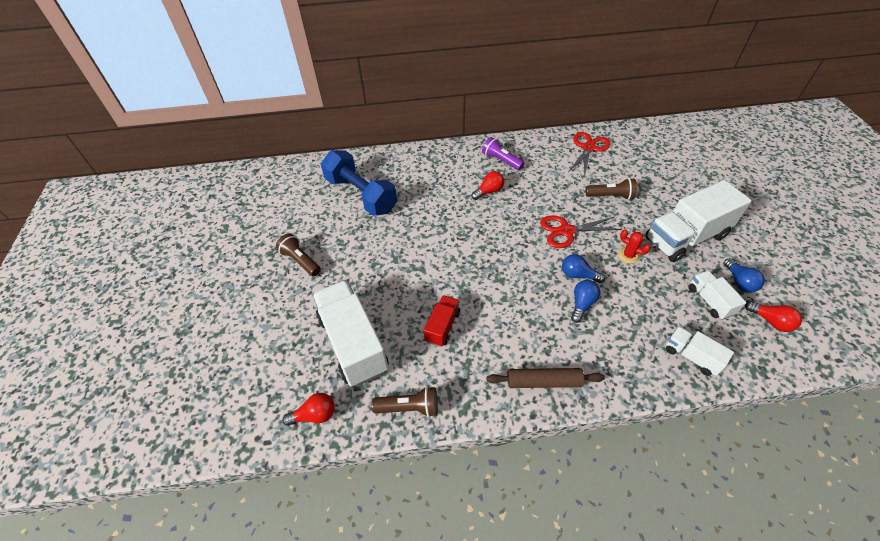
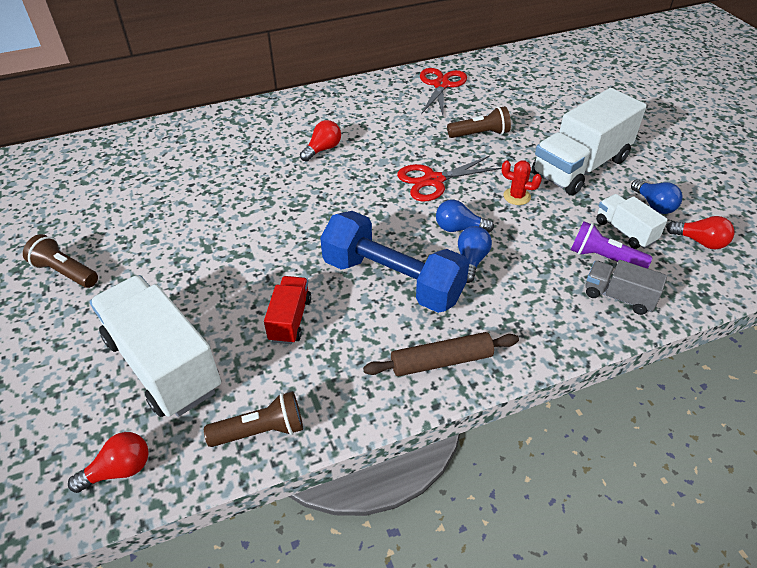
camera: 15 degrees left, 5 degrees down
(361, 195) = (144, 177): blue dumbbell -> blue dumbbell (392, 280)
(501, 161) = (332, 112): purple flashlight -> purple flashlight (604, 258)
(691, 356) = (618, 297): white truck -> grey truck

